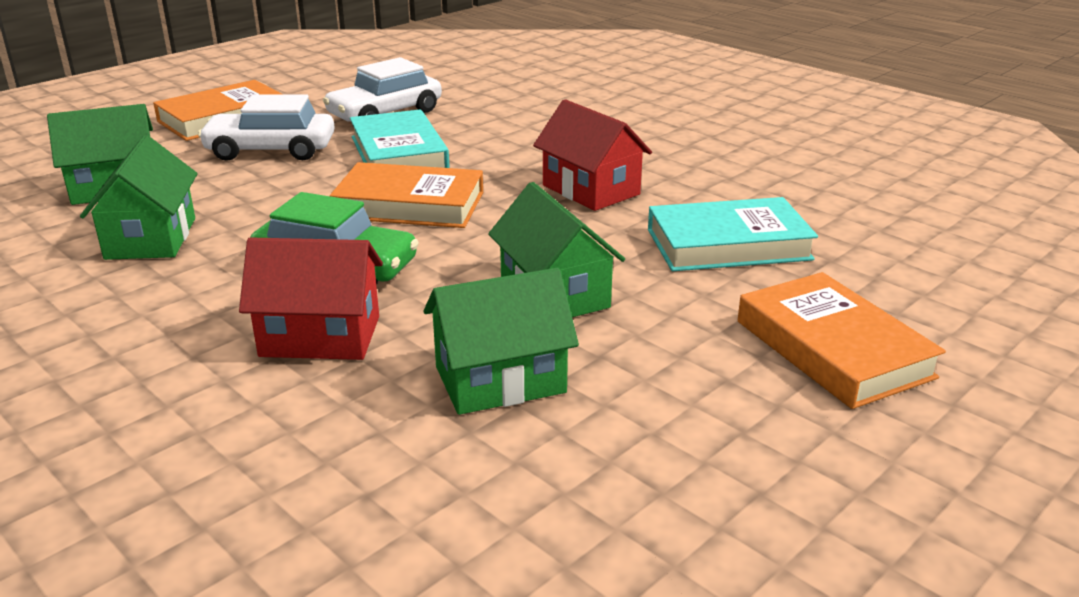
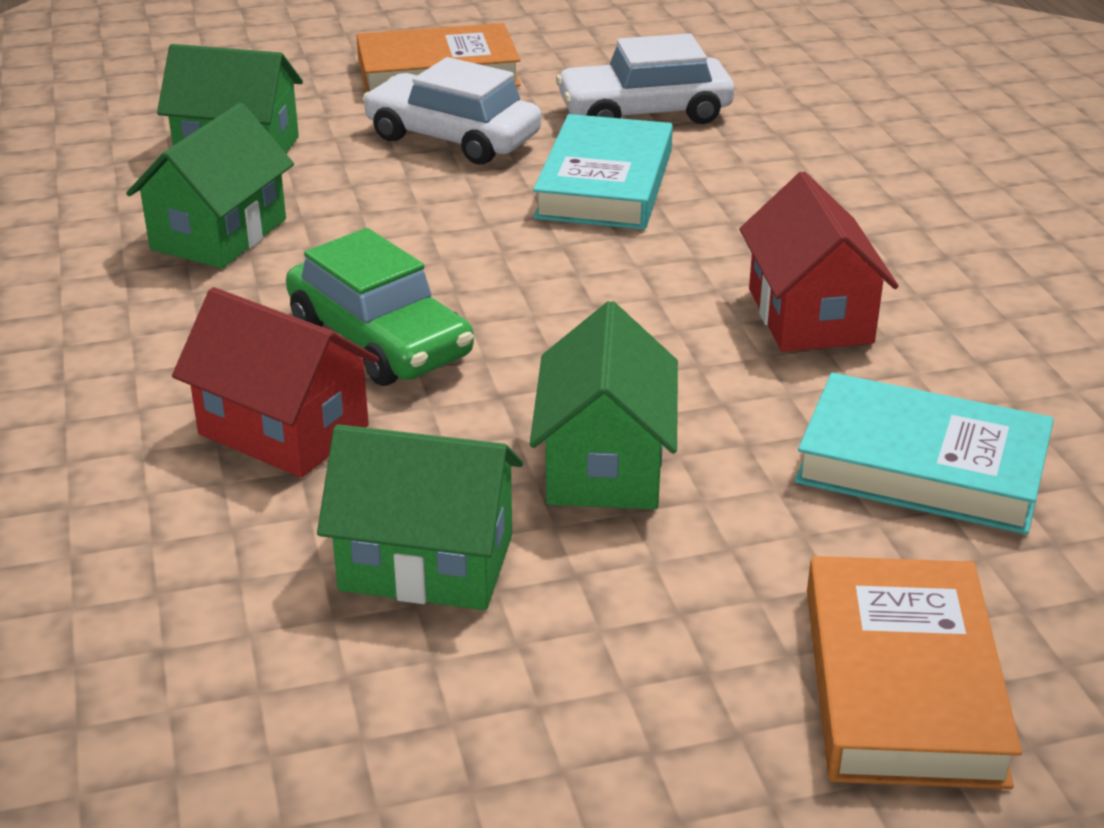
camera: 30 degrees right, 5 degrees up
(409, 205) = (547, 271): orange book -> none

